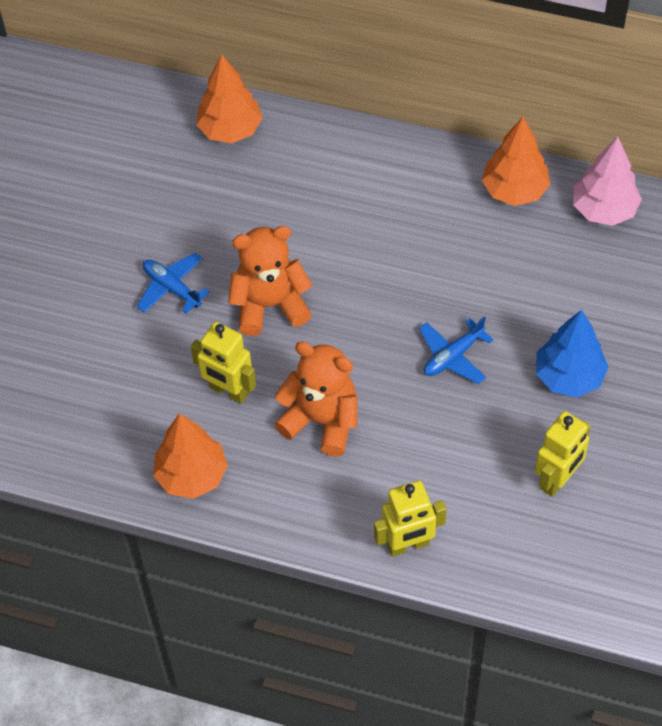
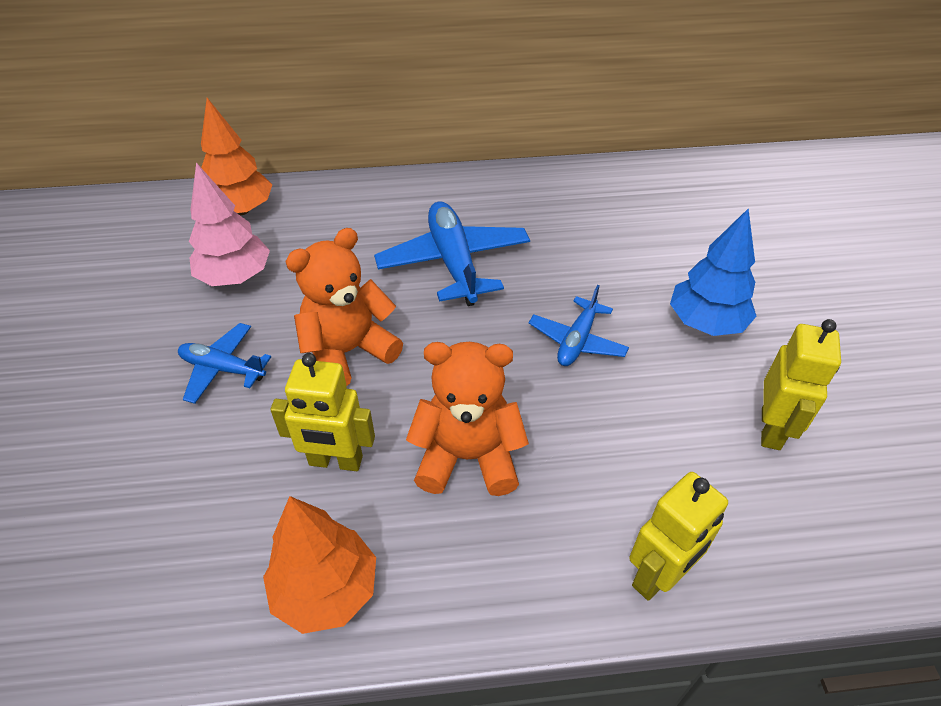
camera: 25 degrees left, 10 degrees down
(390, 247) = (454, 262): none -> blue plane
(514, 190) = (546, 187): orange tree -> none
(604, 210) = (635, 181): pink tree -> pink tree (235, 277)

